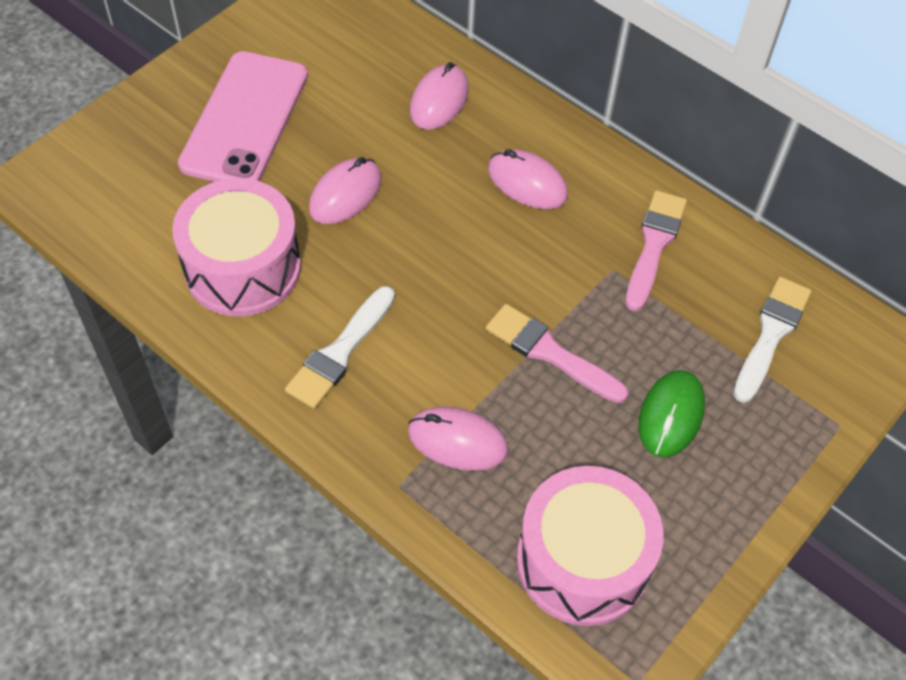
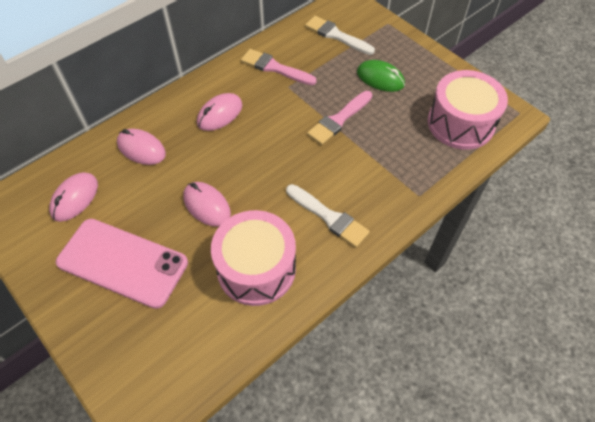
camera: 80 degrees left, 0 degrees up
(457, 441) = (392, 166): pink mouse -> pink mouse (75, 198)

